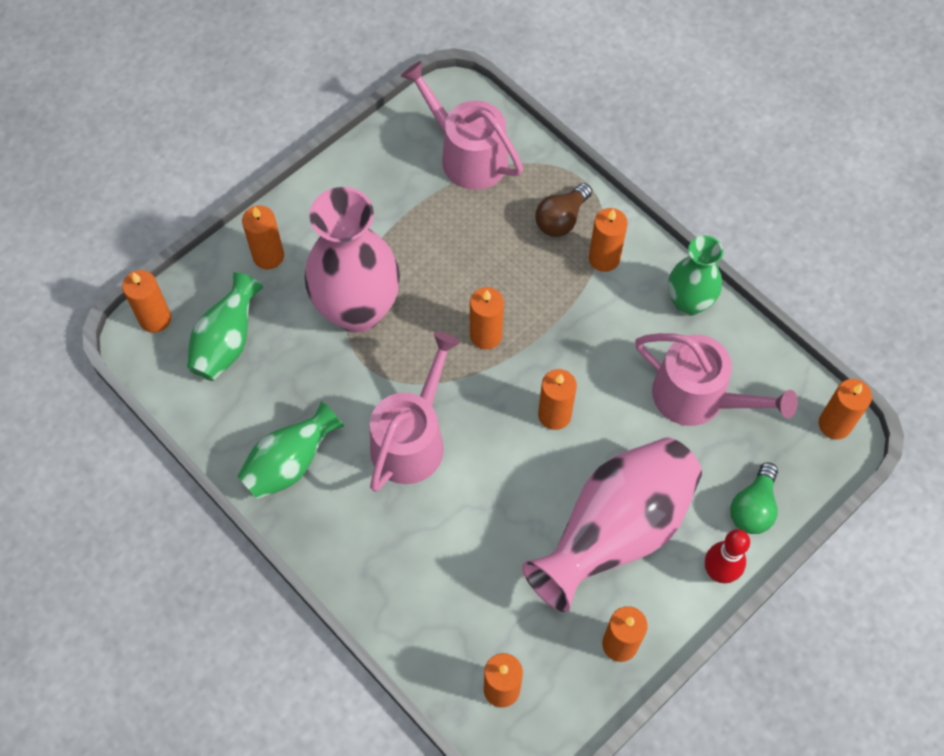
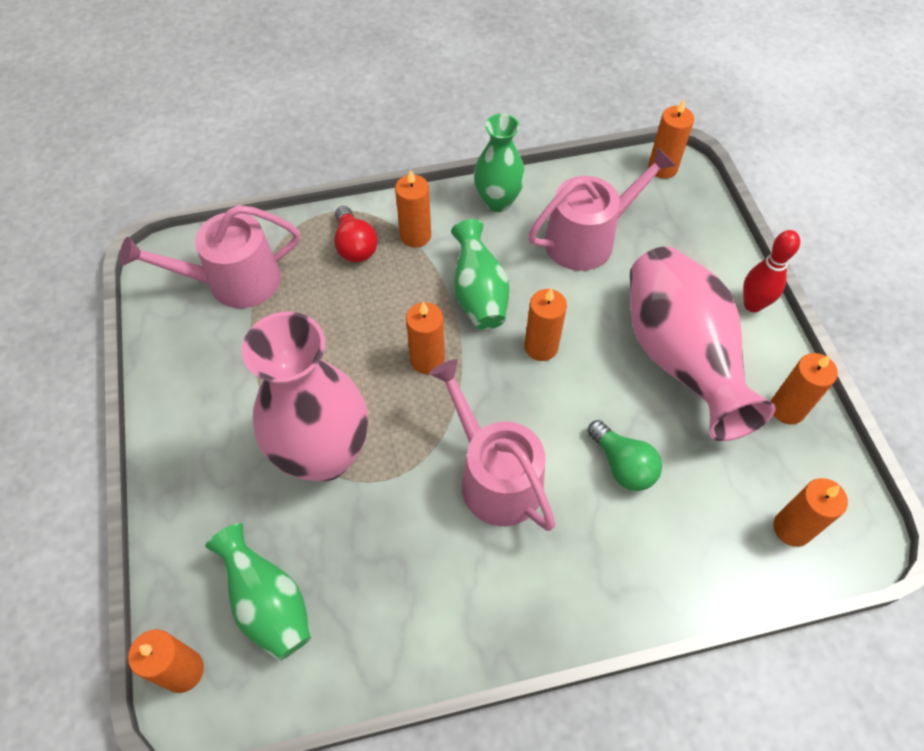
camera: 60 degrees left, 5 degrees down
(268, 256) = (200, 509): orange candle -> none
(290, 463) = (452, 608): green vase -> green vase (479, 294)
(561, 219) = (355, 246): brown light bulb -> red light bulb
(753, 507) = (706, 253): green light bulb -> green light bulb (622, 465)

